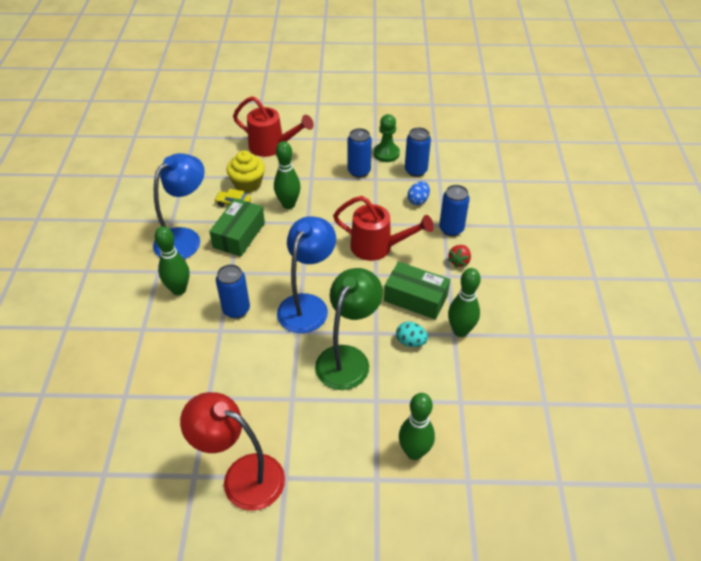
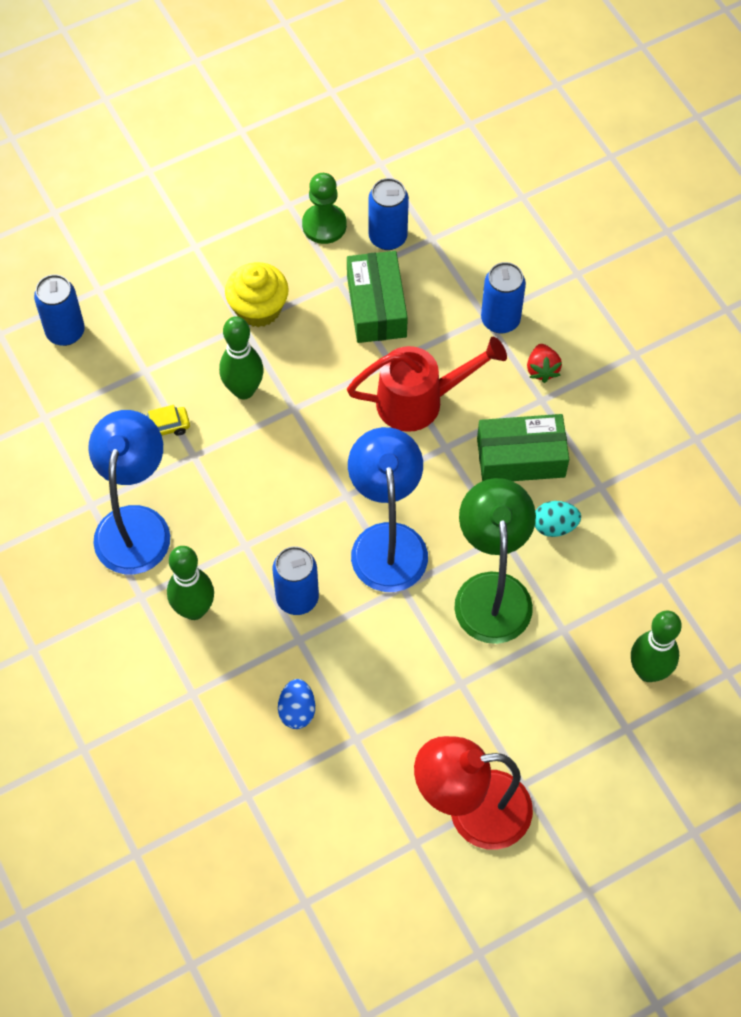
camera: 30 degrees left, 15 degrees up
(239, 235) = (211, 479): green box -> green box (376, 306)
(247, 184) = (155, 383): yellow cupcake -> yellow cupcake (258, 308)
(272, 147) = (140, 295): red watering can -> none
(359, 171) = (306, 279): blue can -> blue can (65, 332)
(418, 200) = (425, 291): blue egg -> blue egg (297, 711)
(460, 331) = (605, 477): green bowling pin -> none

